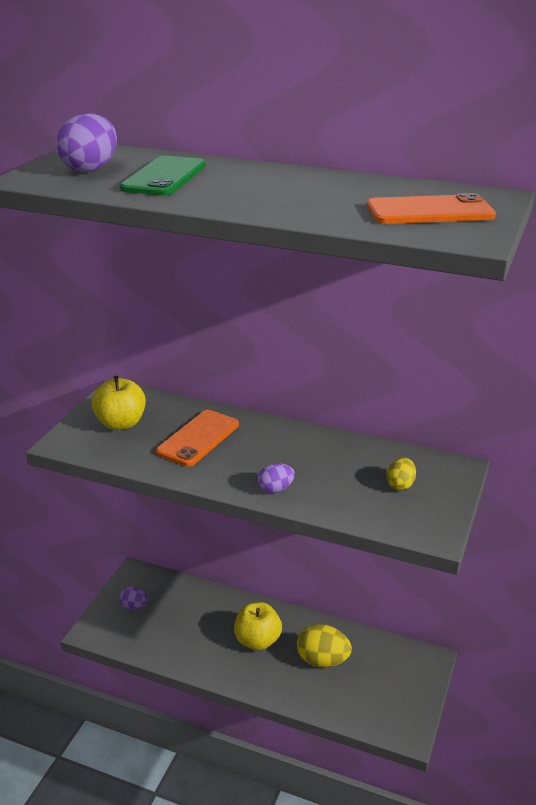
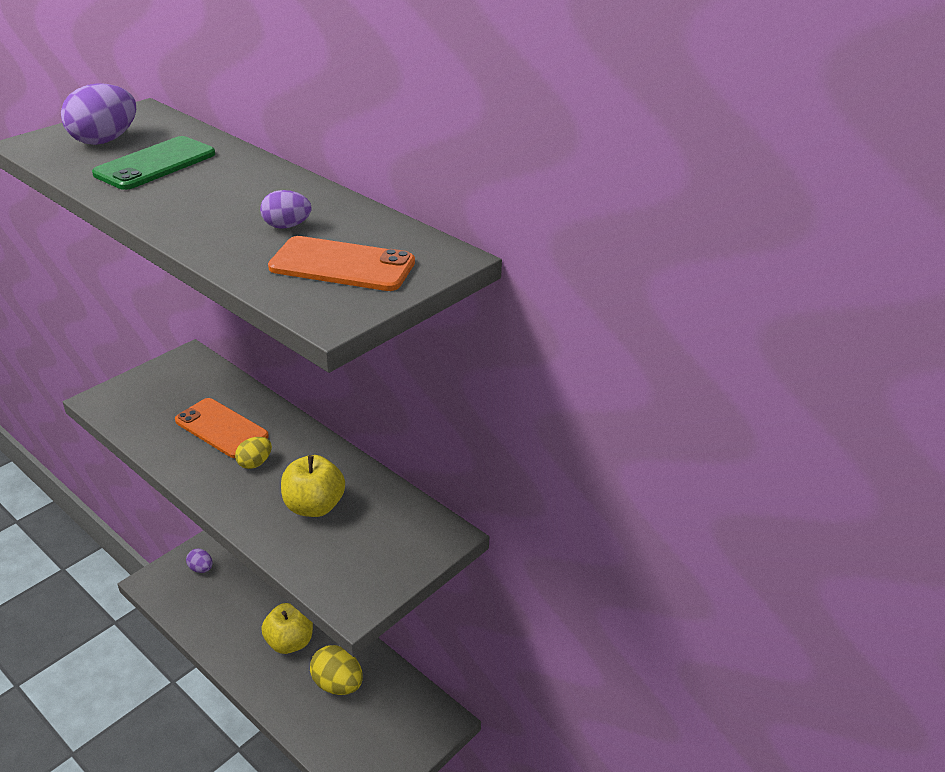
camera: 20 degrees right, 5 degrees up
(121, 423) = (166, 392): yellow apple -> yellow apple (314, 506)
(198, 438) = (221, 428): orange phone -> orange phone turned 75 degrees clockwise
(275, 489) = (245, 506): purple egg -> purple egg (287, 226)
(400, 485) = (369, 538): yellow egg -> yellow egg (255, 463)

